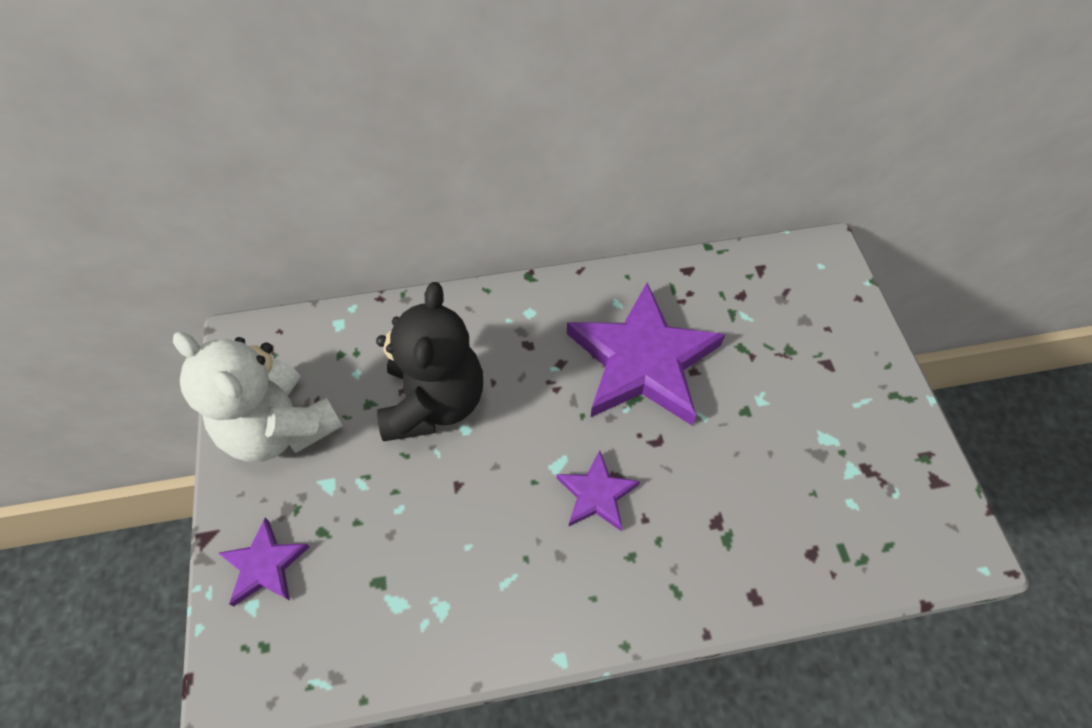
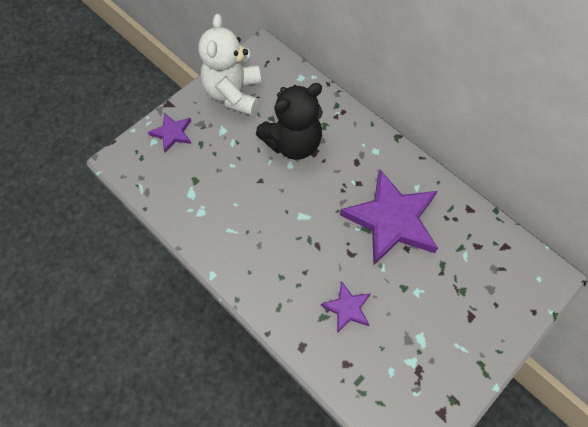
camera: 55 degrees right, 5 degrees up
(596, 494) = (301, 242): purple star -> purple star (347, 308)

